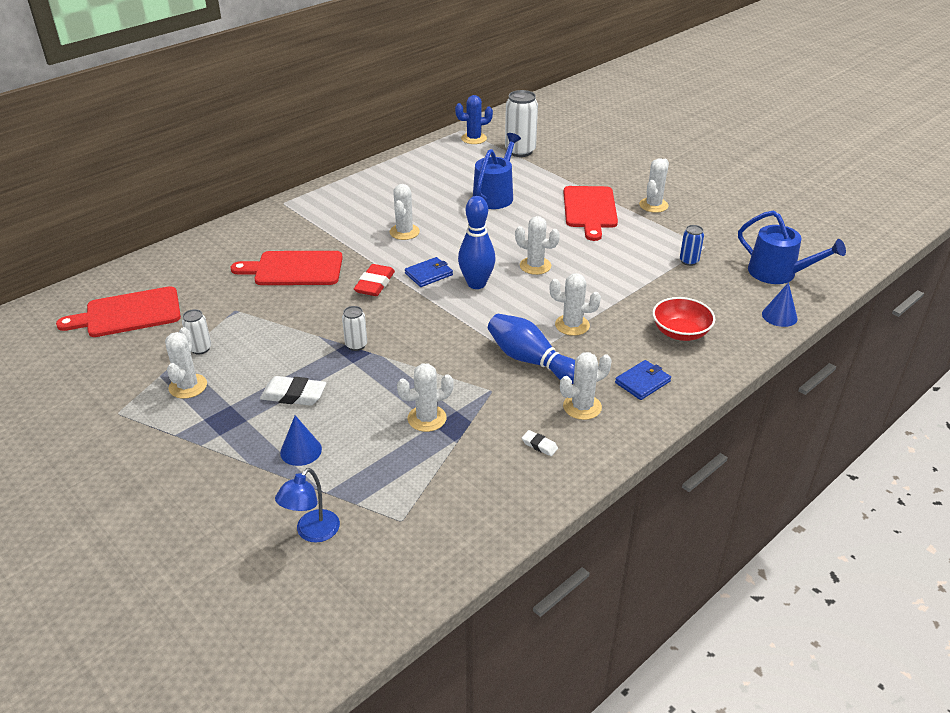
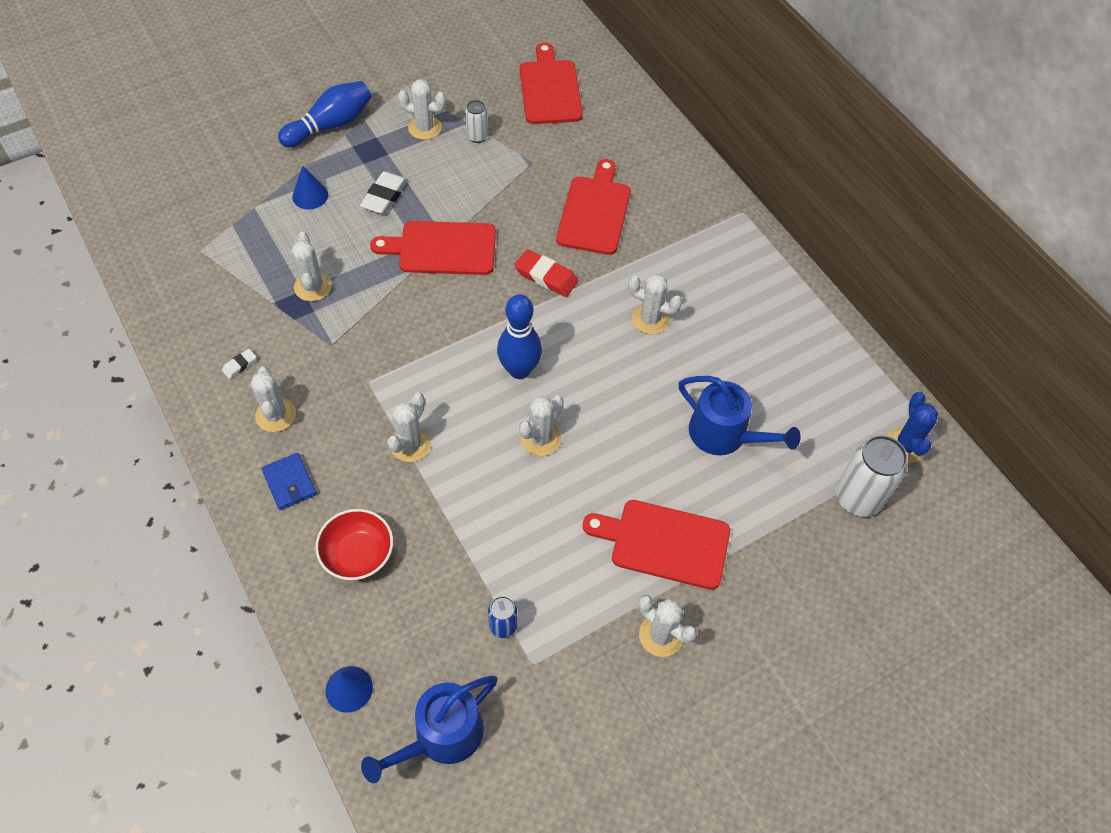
camera: 100 degrees right, 20 degrees up
(312, 533) = (215, 195): blue lamp -> none
(356, 345) = (442, 248): white can -> red cutting board
(429, 274) = (552, 328): blue wallet -> none
(531, 361) = (363, 389): blue bowling pin -> blue bowling pin (330, 125)

